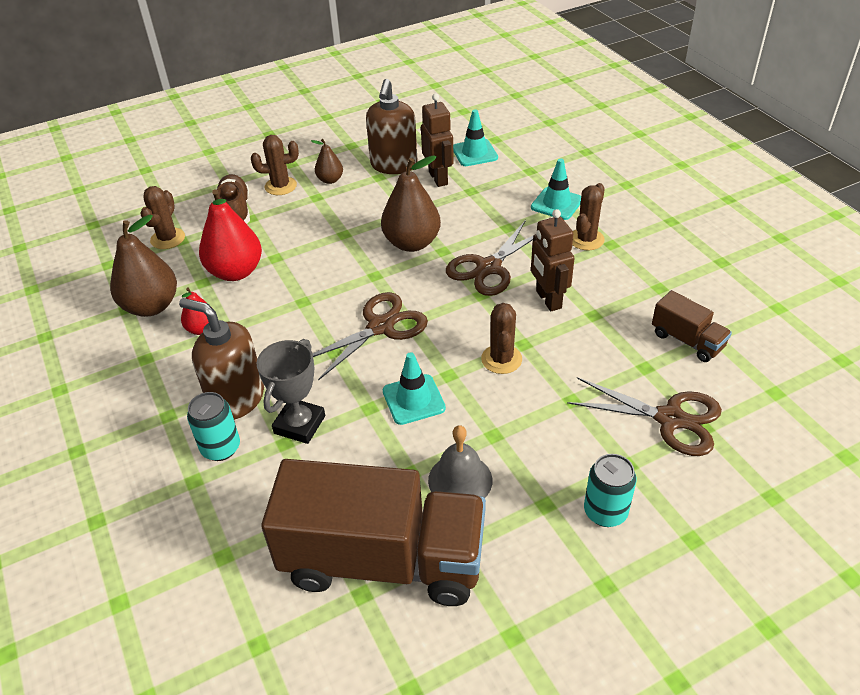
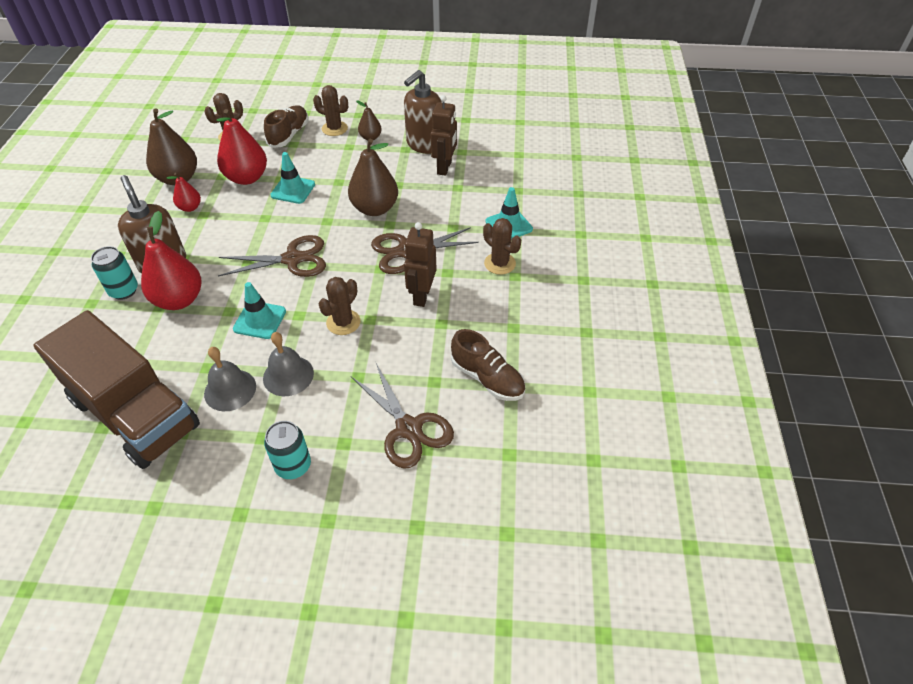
camera: 30 degrees right, 5 degrees up
(299, 424) = (179, 300): grey trophy -> red pear
(474, 153) = (491, 159): turquoise traffic cone -> turquoise traffic cone (293, 190)
(504, 435) = (288, 375): none -> grey bell
(586, 239) = (500, 263): brown cactus -> brown cactus turned 75 degrees clockwise
(687, 340) = (487, 378): brown truck -> brown shoe

